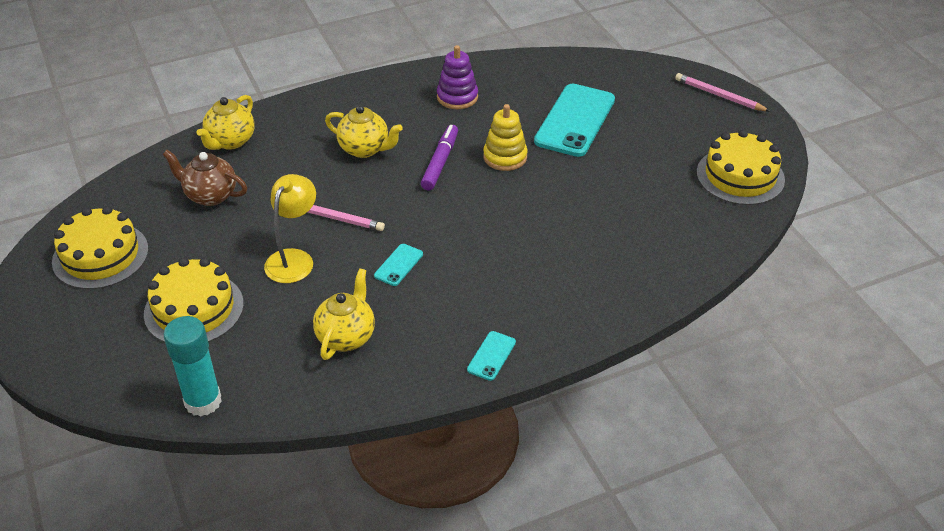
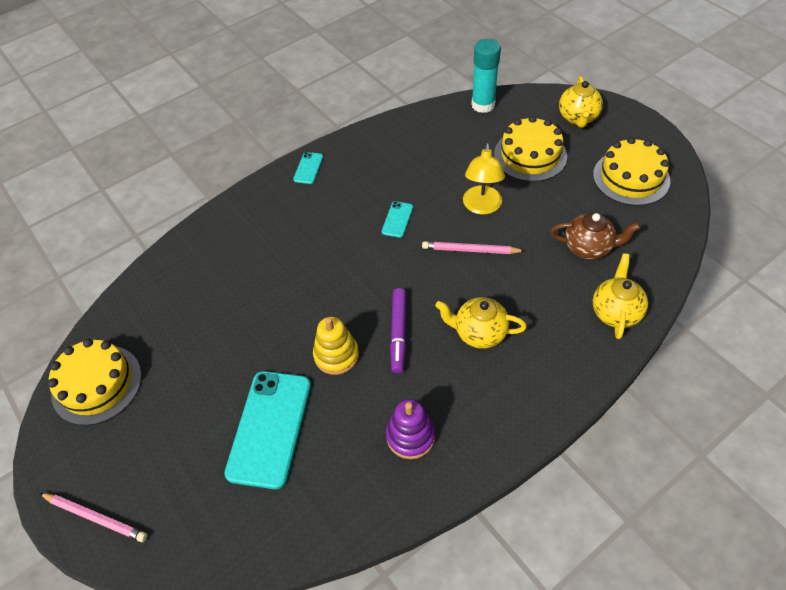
camera: 170 degrees right, 10 degrees up
(346, 337) = (413, 159): yellow teapot -> yellow teapot (578, 118)

